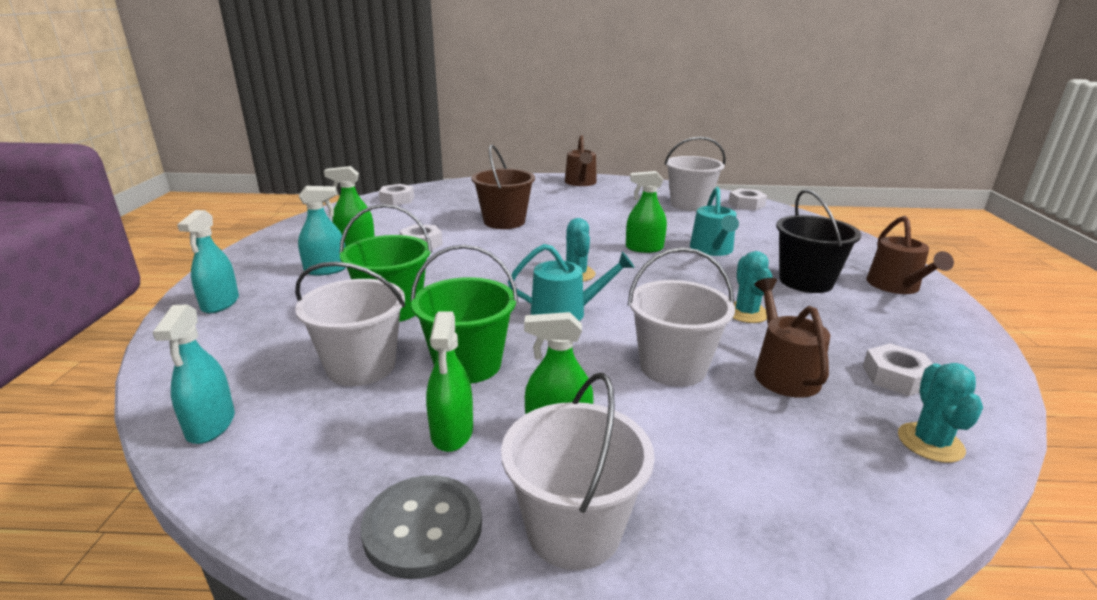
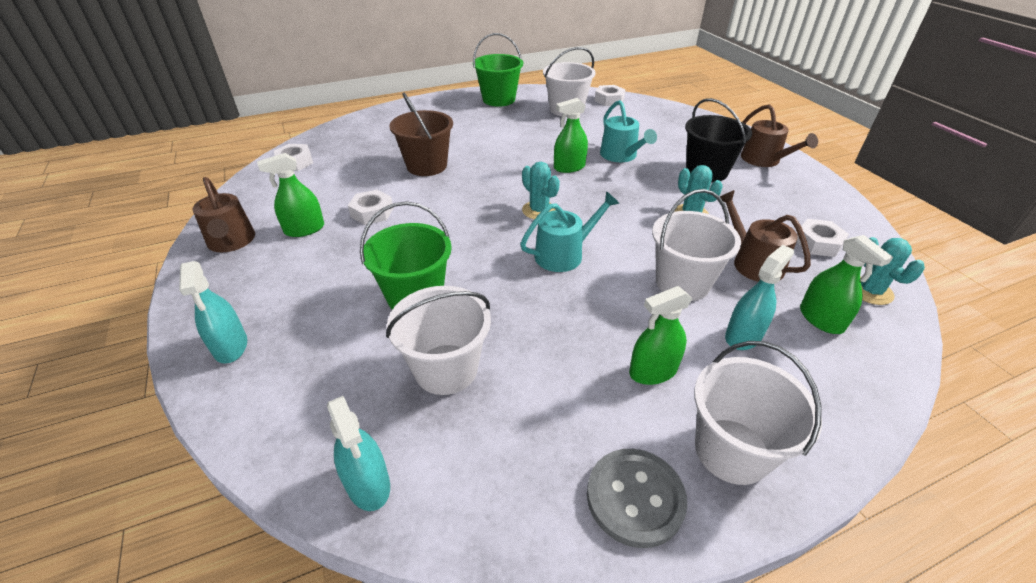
camera: 25 degrees left, 15 degrees up
(326, 270) = (305, 271): turquoise spray bottle -> turquoise spray bottle (743, 336)
(452, 432) = (579, 404): green spray bottle -> green spray bottle (821, 319)
(468, 364) = (533, 334): green bucket -> green bucket (499, 99)
(581, 183) = (456, 102): brown watering can -> brown watering can (231, 242)

